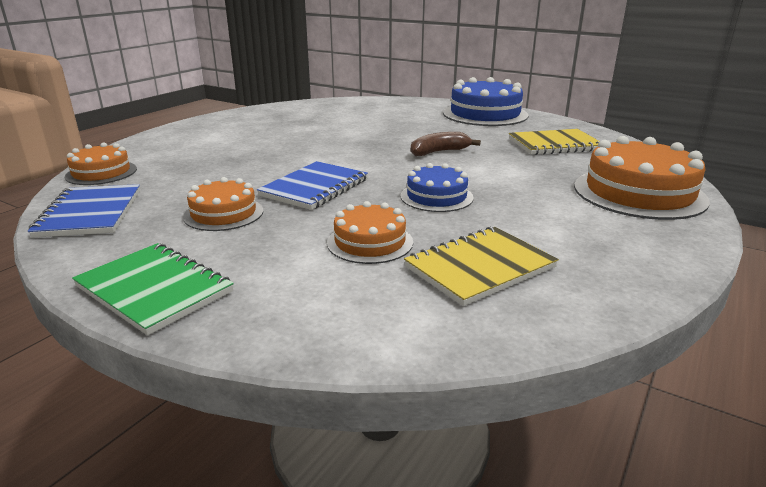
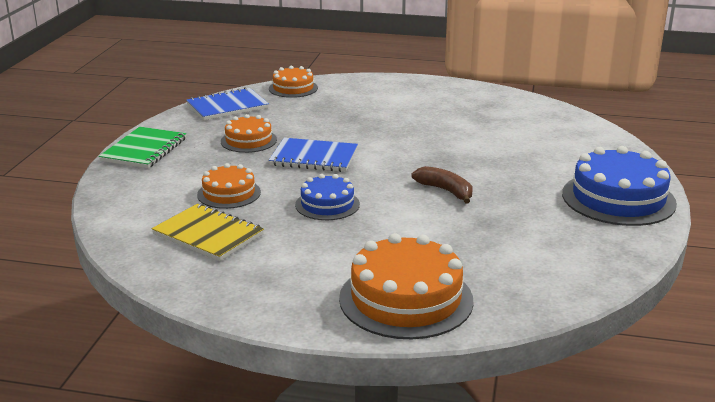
camera: 70 degrees right, 0 degrees up
(554, 144) = (532, 248): yellow notebook -> none

